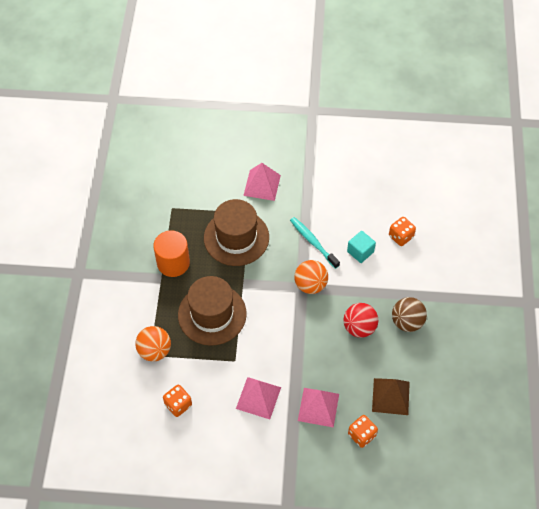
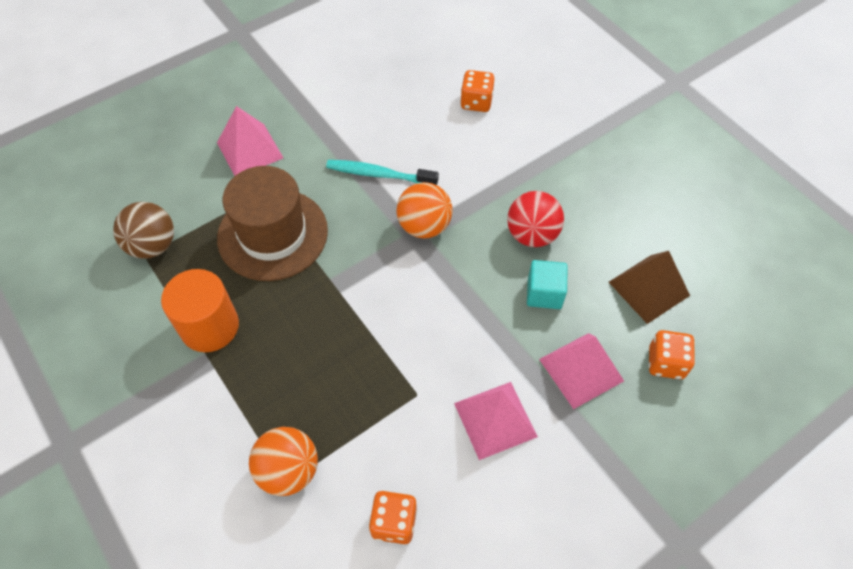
camera: 40 degrees left, 0 degrees up
(212, 314) = (328, 356): brown hat -> none
(360, 252) = (447, 148): turquoise cube -> turquoise cube (544, 293)
(407, 322) = (578, 189): brown ball -> brown ball (153, 245)

